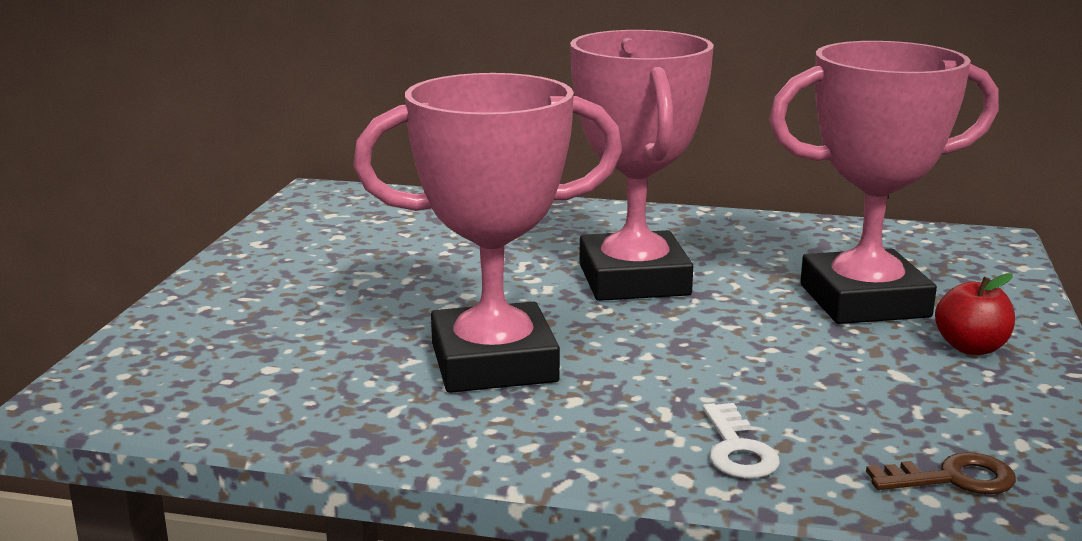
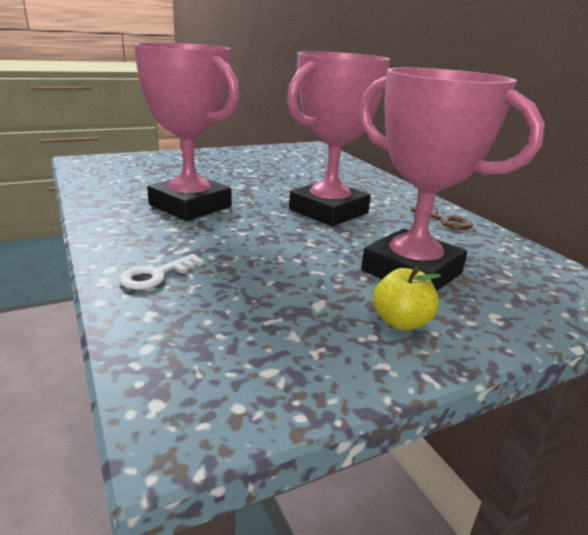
camera: 50 degrees right, 5 degrees up
(952, 479) = (182, 351): brown key -> brown key (445, 221)
(971, 348) = (401, 322): red apple -> yellow apple

